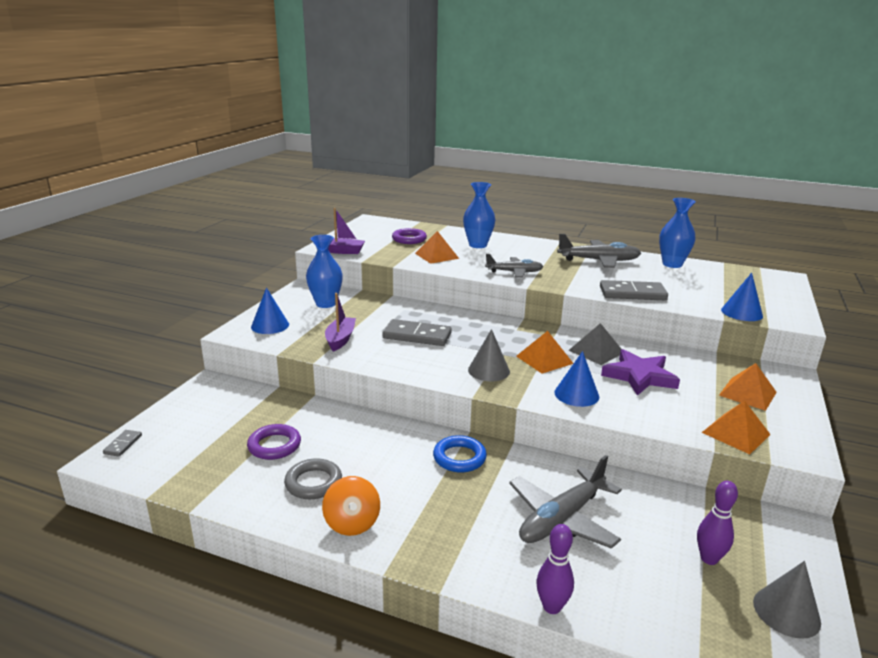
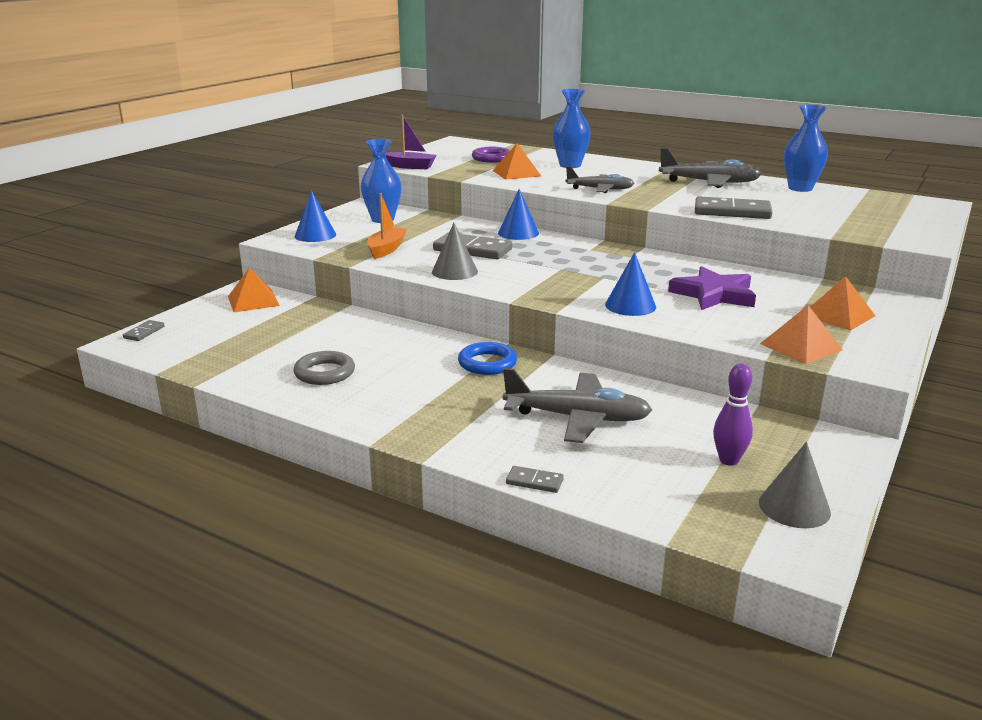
camera: 10 degrees right, 0 degrees up
(274, 445) = (294, 342): purple ring -> none
(340, 339) = (386, 249): purple boat -> orange boat
(352, 523) = (353, 405): orange spinning top -> none
(488, 370) = (539, 281): grey cone -> grey cone (454, 271)
(544, 359) = (609, 275): orange pyramid -> orange pyramid (253, 301)
(552, 607) = (534, 482): purple bowling pin -> grey domino
(562, 519) = (578, 418): grey plane -> grey plane turned 135 degrees counterclockwise
(596, 351) = (674, 271): grey pyramid -> none
(741, 312) = (858, 233): blue cone -> blue cone (518, 233)

